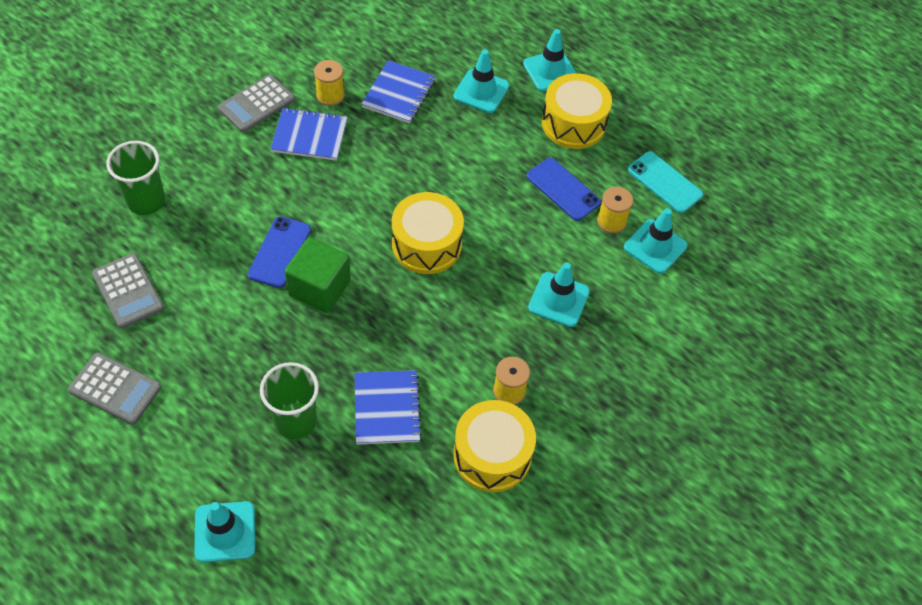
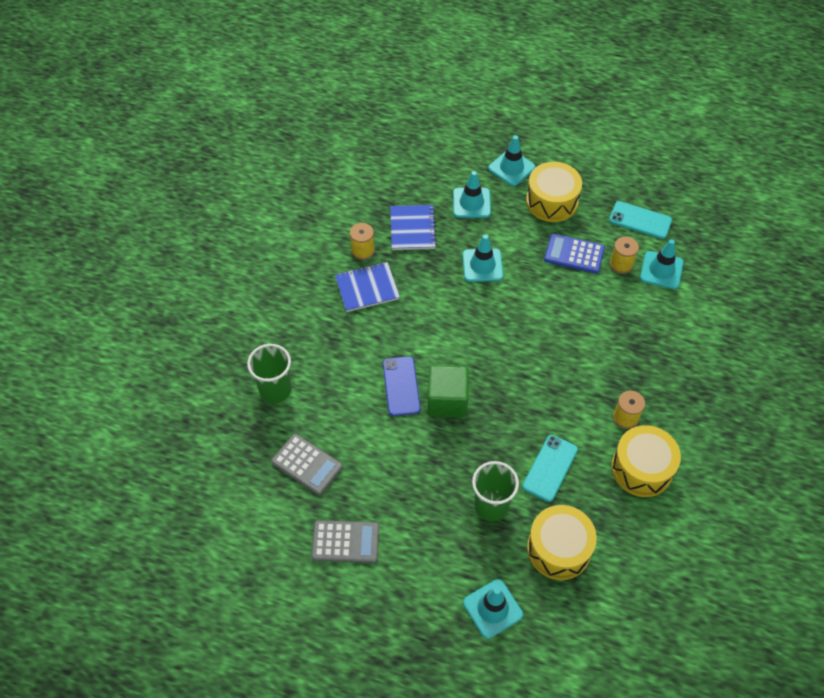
camera: 20 degrees left, 0 degrees up
(256, 104) = (311, 279): grey calculator -> none
(387, 408) = (550, 468): blue notebook -> turquoise phone
(426, 244) = (503, 335): yellow drum -> yellow drum (558, 549)
(558, 299) = (619, 337): turquoise traffic cone -> turquoise traffic cone (482, 265)
(563, 189) = (574, 254): blue phone -> blue calculator

